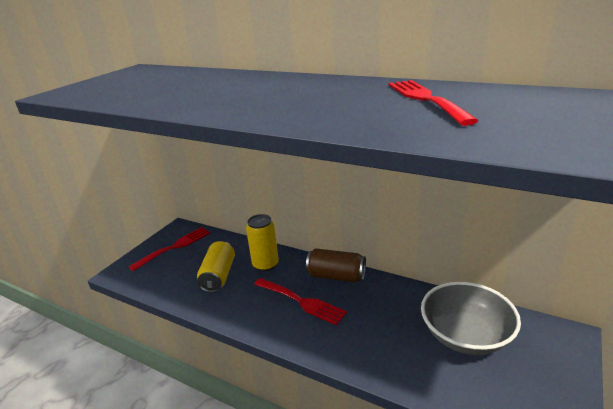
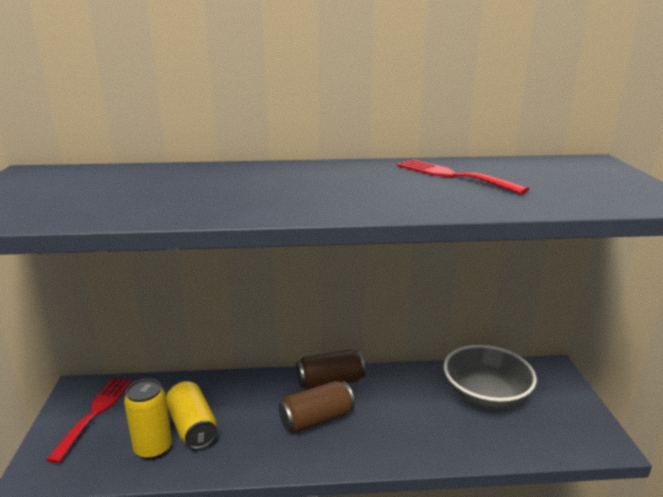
camera: 35 degrees left, 5 degrees down
(265, 264) = (240, 395): yellow can -> yellow can (153, 448)
(301, 301) = (316, 420): red fork -> brown can

